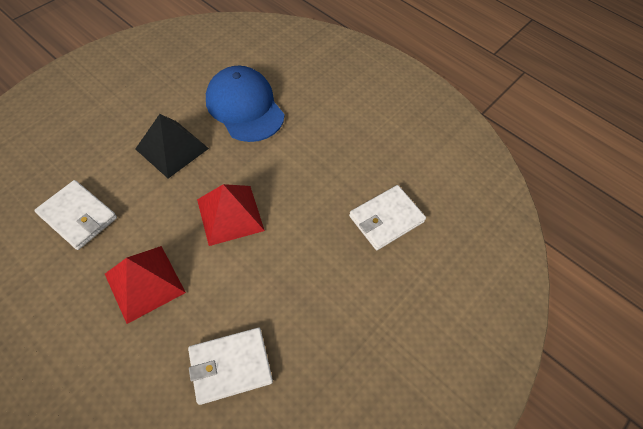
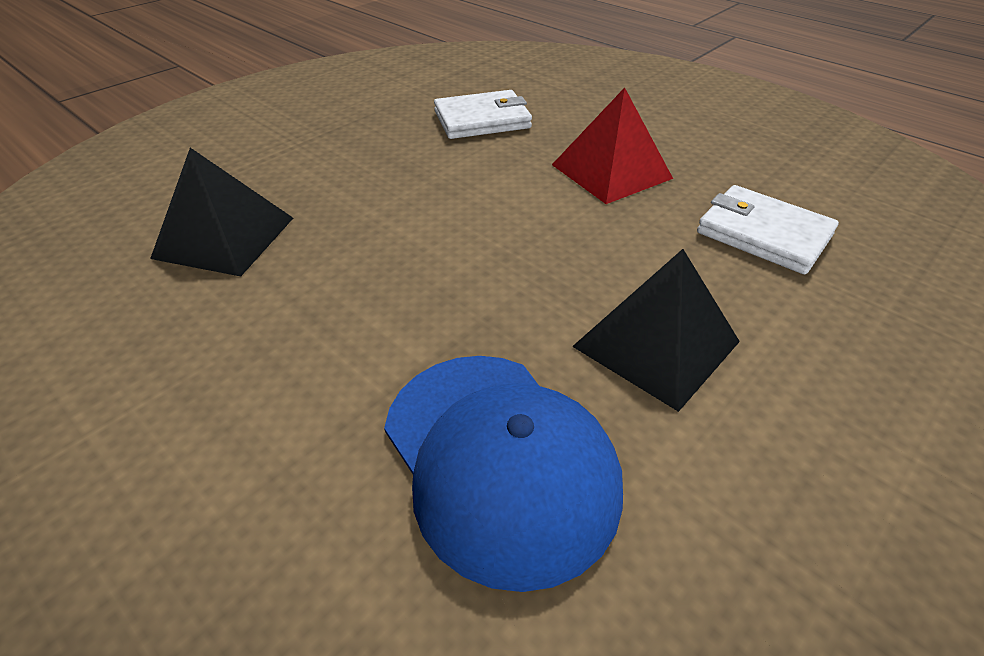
camera: 175 degrees left, 15 degrees down
(230, 214) = (503, 239): red pyramid -> none
(386, 219) = (224, 237): white wallet -> black pyramid

